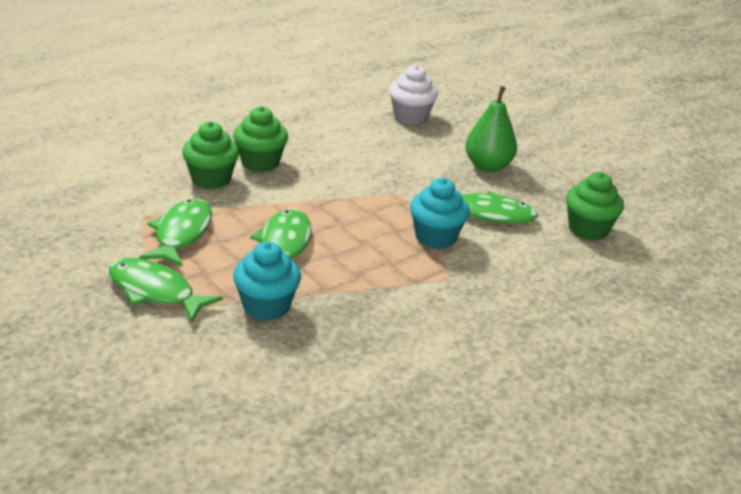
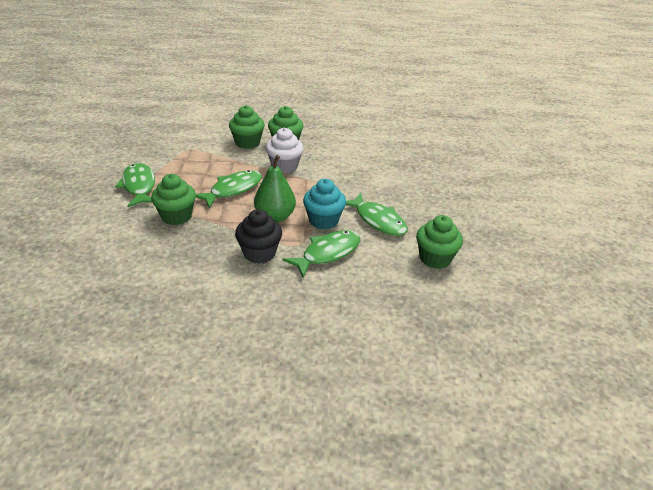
camera: 40 degrees right, 5 degrees up
(181, 234) = (192, 164): green fish -> green fish (328, 253)
(266, 306) = (176, 216): turquoise cupcake -> green cupcake
(410, 117) = (414, 148): white cupcake -> white cupcake (284, 166)
(424, 303) = (259, 253): none -> black cupcake
(488, 166) = (422, 193): green pear -> green pear (275, 217)

